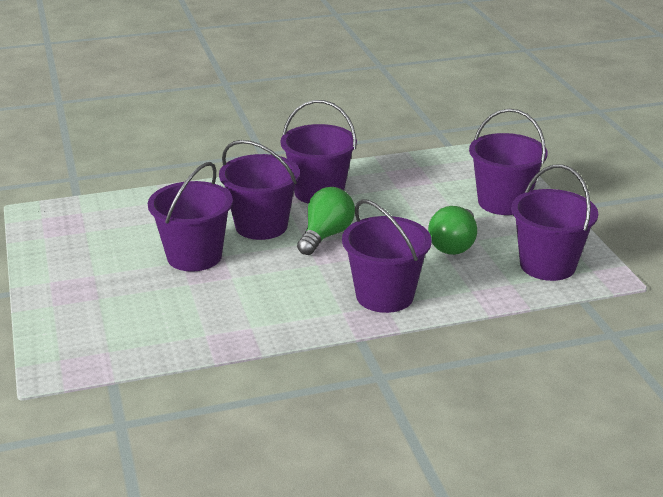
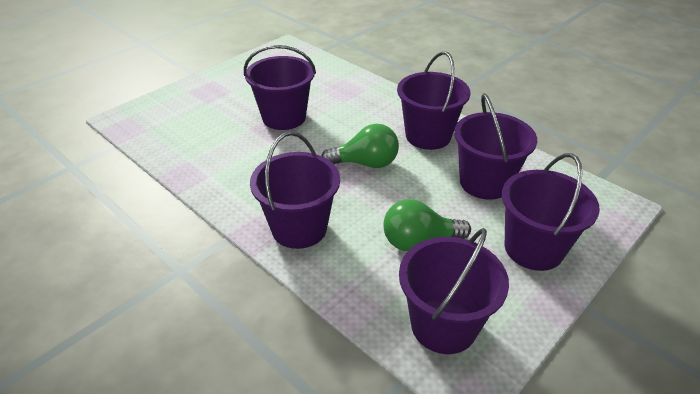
camera: 60 degrees right, 10 degrees up
(261, 226) = (350, 129): purple bucket -> purple bucket (485, 182)

